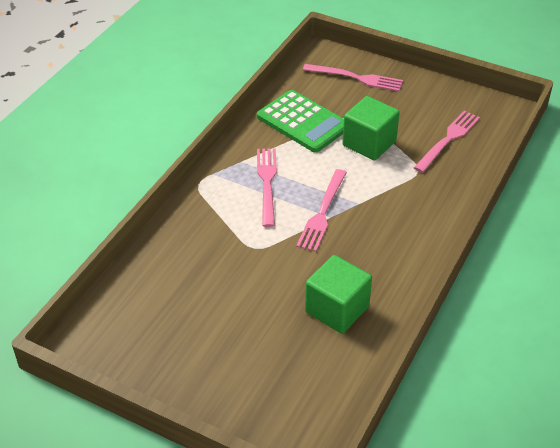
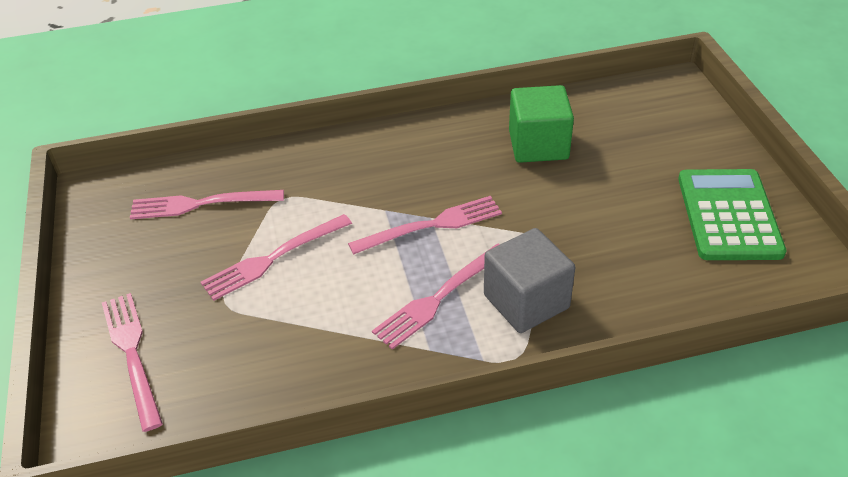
camera: 130 degrees left, 0 degrees up
(224, 211) = (526, 301): none -> grey cube
(303, 122) = (288, 343): green calculator -> green calculator (729, 215)
(369, 143) = (272, 259): green cube -> pink fork

